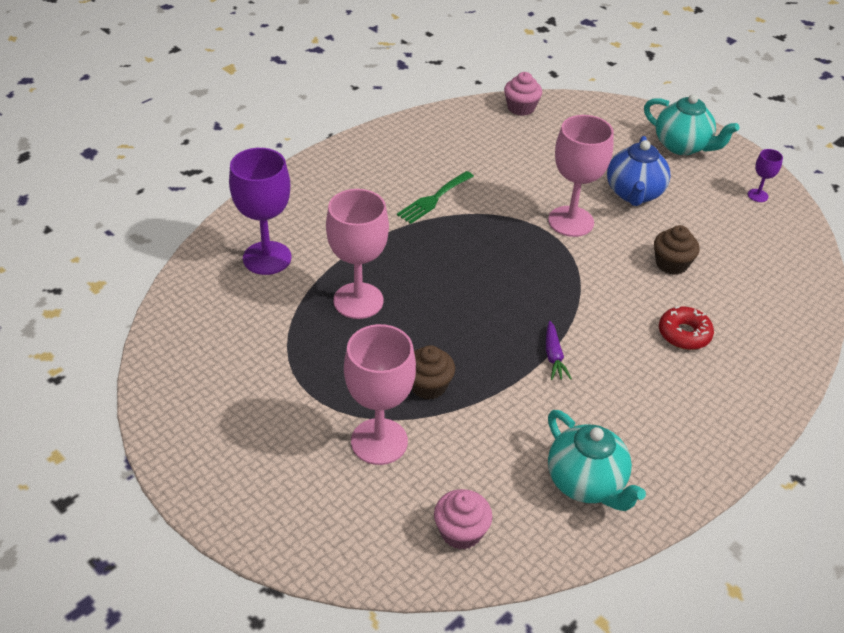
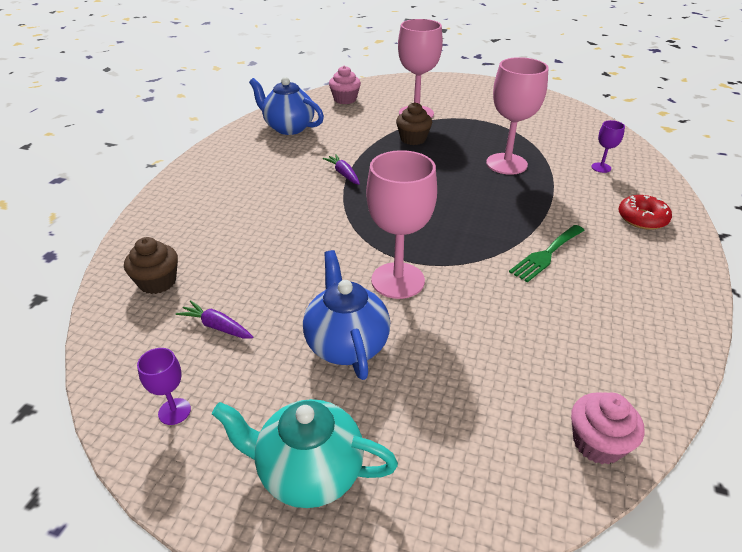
camera: 155 degrees right, 5 degrees down
(267, 258) = (601, 167): purple goblet -> purple goblet, size x0.46
(433, 199) = (546, 254): green fork -> green fork turned 150 degrees counterclockwise
(586, 483) = (288, 128): turquoise teapot -> blue teapot
(671, 264) = (273, 272): brown cupcake -> brown cupcake (157, 282)
(684, 334) = (246, 216): red donut -> red donut (642, 218)
(726, 236) = (217, 326): none -> purple carrot

